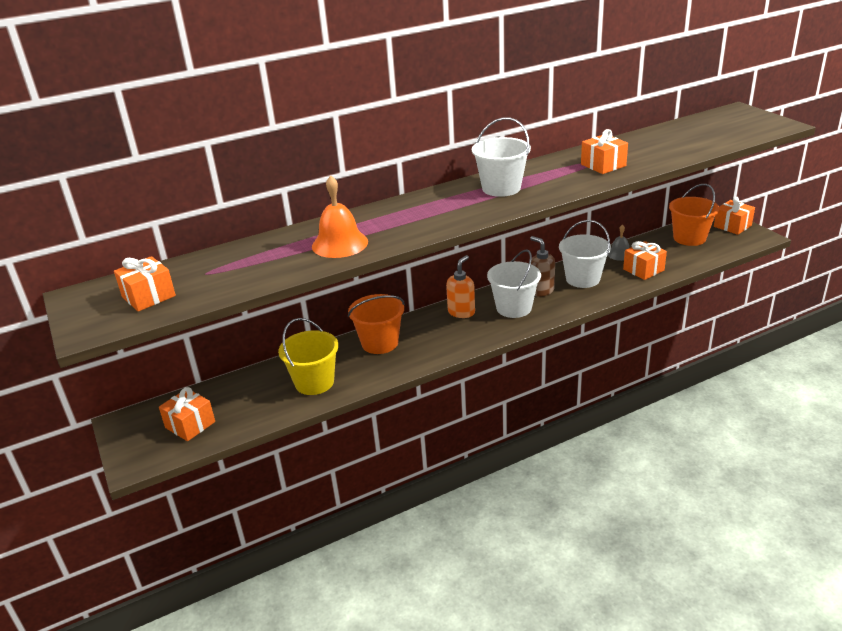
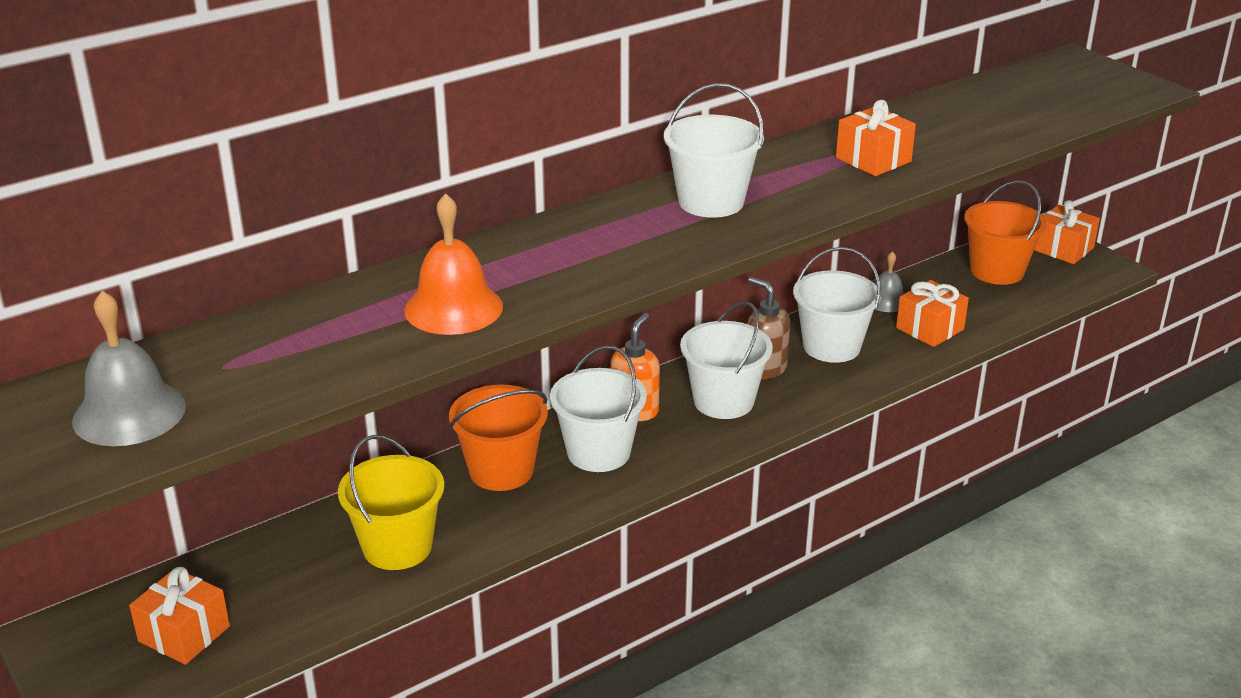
camera: 10 degrees left, 0 degrees up
(148, 296) = (129, 413): orange gift -> grey bell
(436, 334) = (598, 452): none -> white bucket

